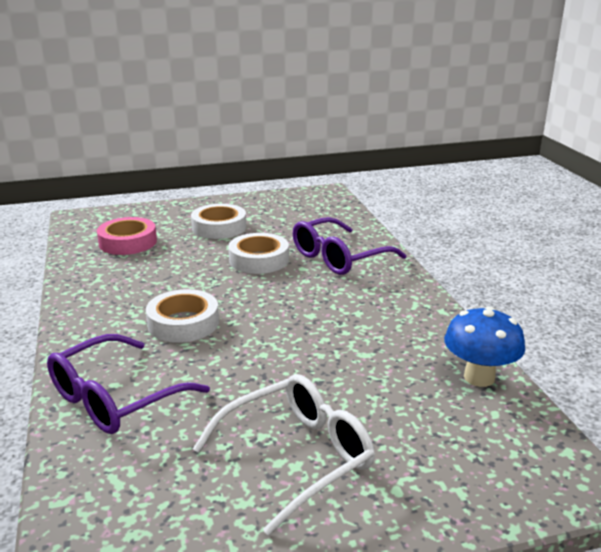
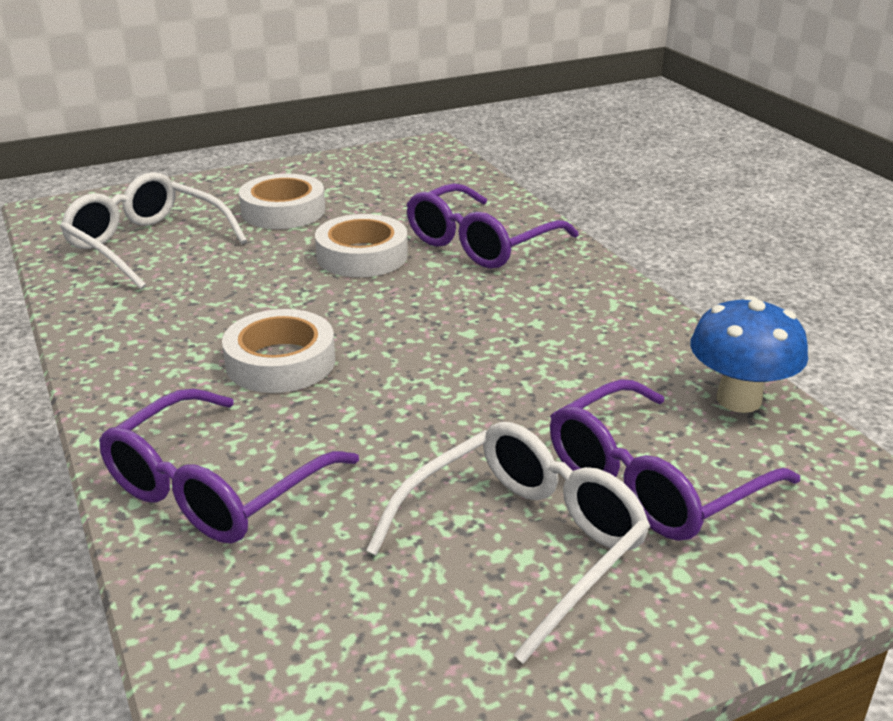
camera: 10 degrees left, 5 degrees up
(128, 242) = (147, 244): pink tape -> white glasses
(399, 426) = (653, 482): none -> purple glasses

